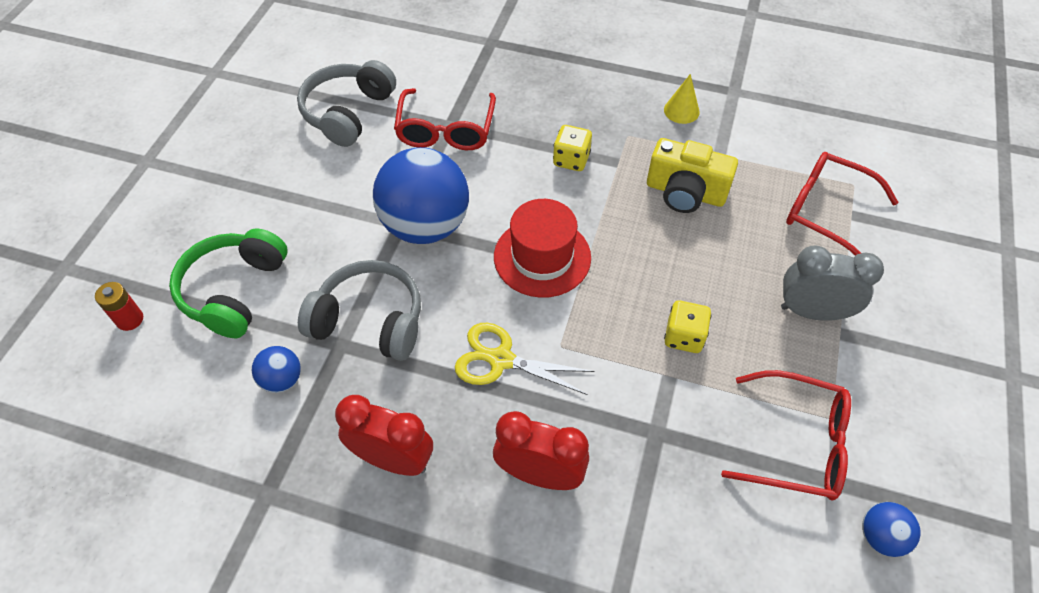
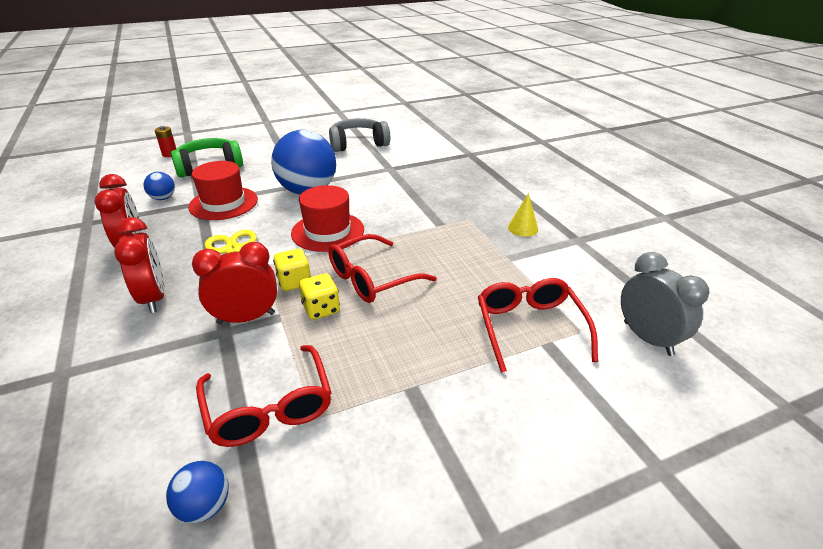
camera: 50 degrees right, 20 degrees down
(370, 321) = (223, 203): grey headphones -> red hat
(446, 130) = (384, 169): red glasses -> red glasses (372, 278)
(571, 160) = (418, 210): yellow dice -> yellow dice (294, 282)
(649, 404) = (246, 318): none -> red clock
(685, 193) = (452, 258): yellow camera -> none
(812, 312) = (414, 362): grey clock -> grey clock (647, 338)

